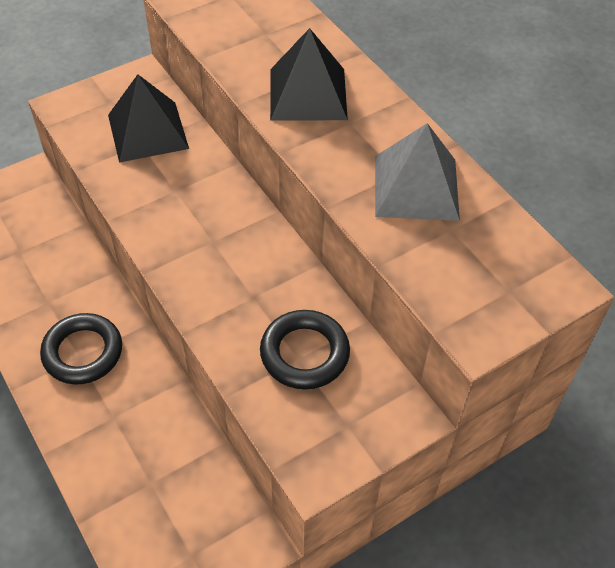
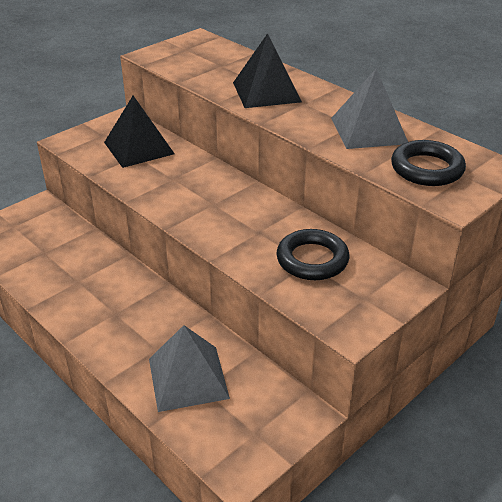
camera: 10 degrees left, 15 degrees down
(83, 352) = (117, 309): black ring -> black ring (427, 169)
(137, 466) = (188, 378): none -> grey pyramid

